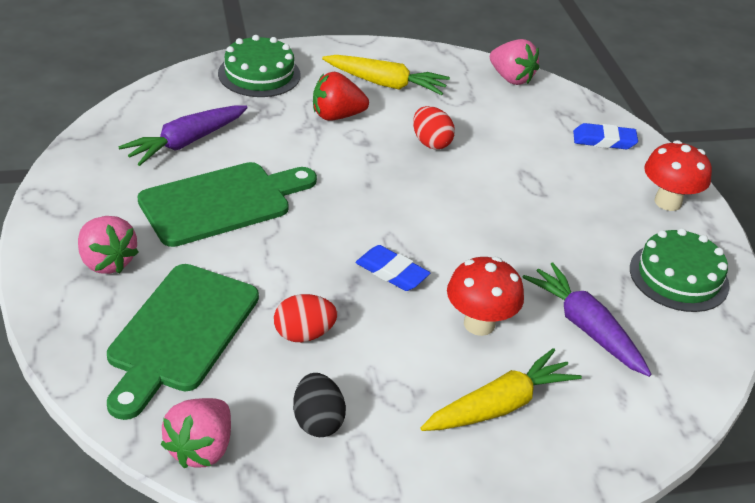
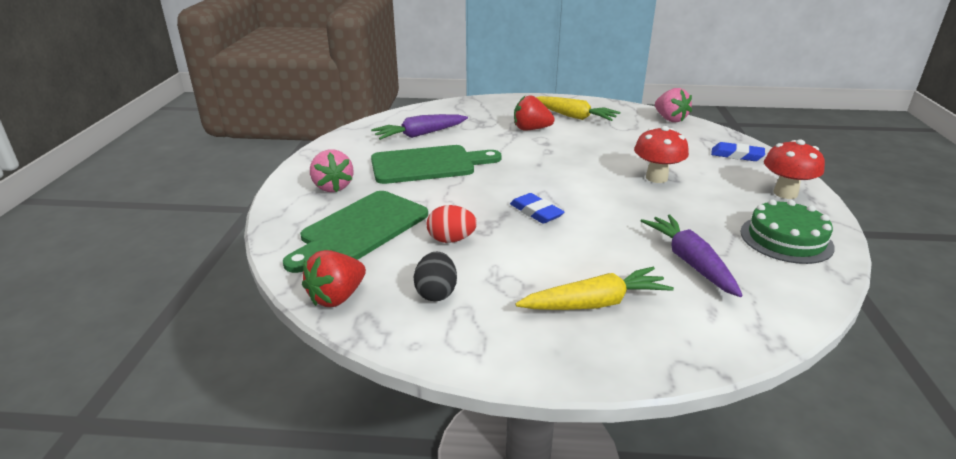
camera: 20 degrees right, 10 degrees down
(201, 449) = (337, 297): pink strawberry -> red strawberry
(259, 74) = (486, 107): green cake -> none
(431, 143) = (595, 147): red egg -> none
(479, 324) = (596, 249): red mushroom -> red mushroom (656, 178)

